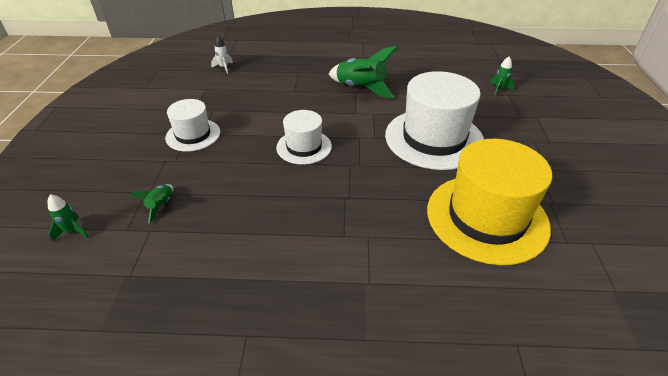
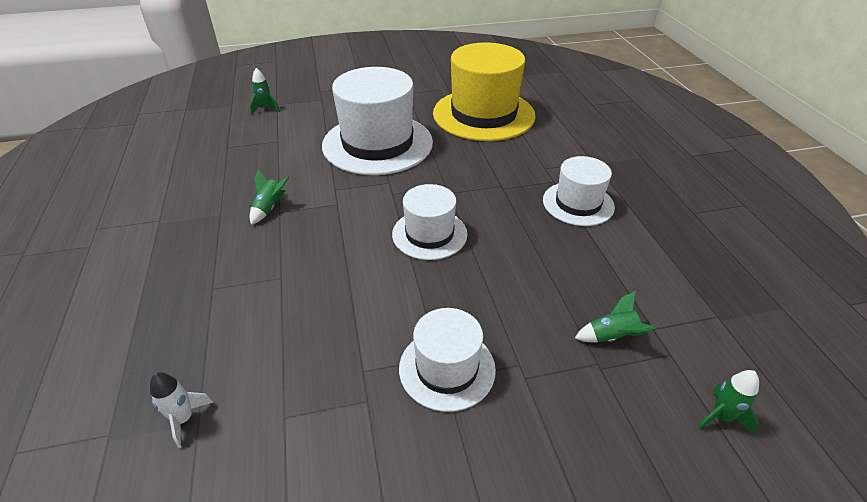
camera: 105 degrees left, 0 degrees up
(302, 241) = (578, 203): none -> white hat
(360, 88) = (269, 208): green rocket -> green rocket, size x0.49

